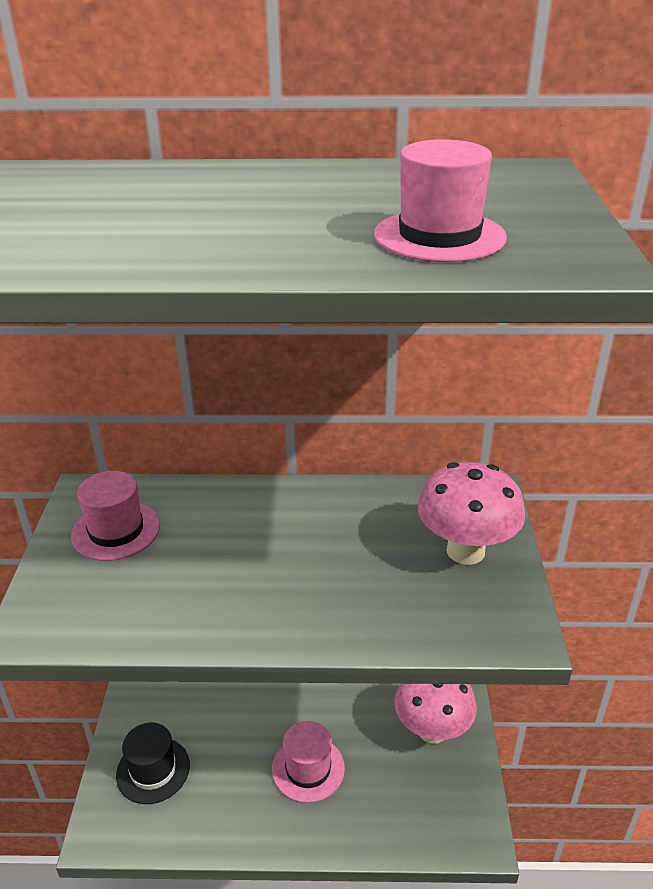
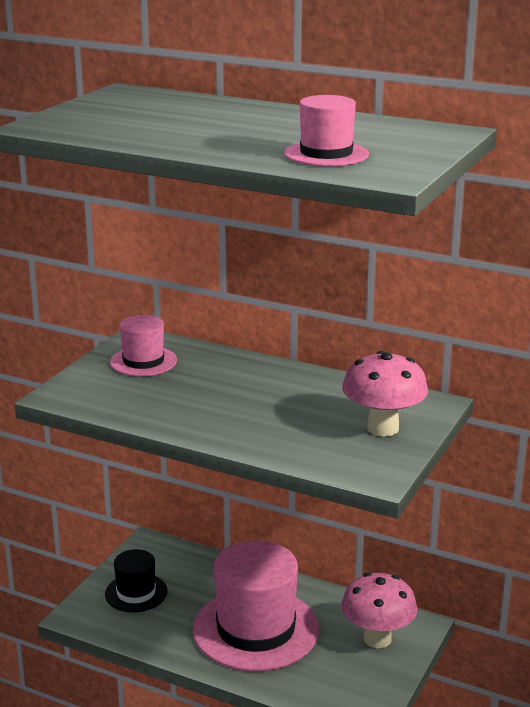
camera: 25 degrees right, 10 degrees down
(308, 768) = (256, 629): pink hat -> pink hat, size x1.94

